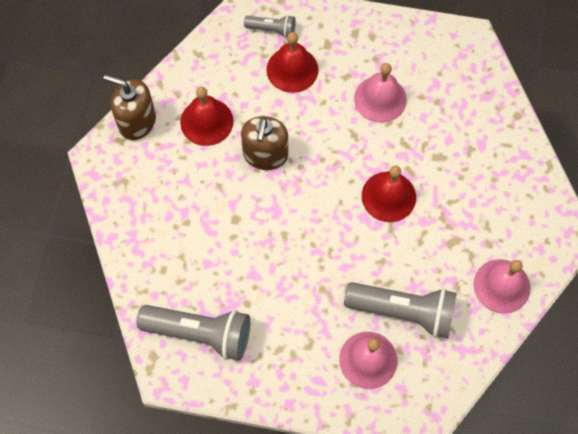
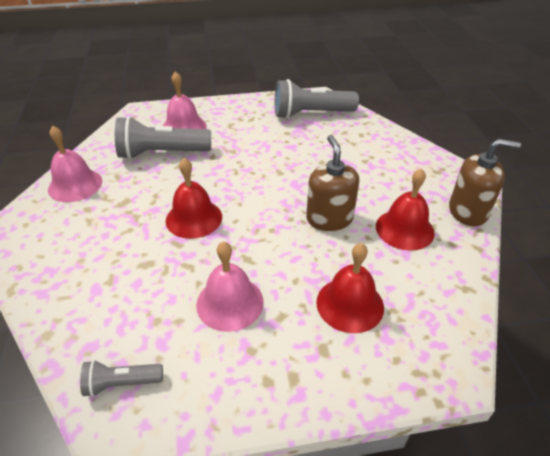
camera: 160 degrees right, 25 degrees down
(272, 30) = (404, 345): grey flashlight -> grey flashlight (122, 383)

